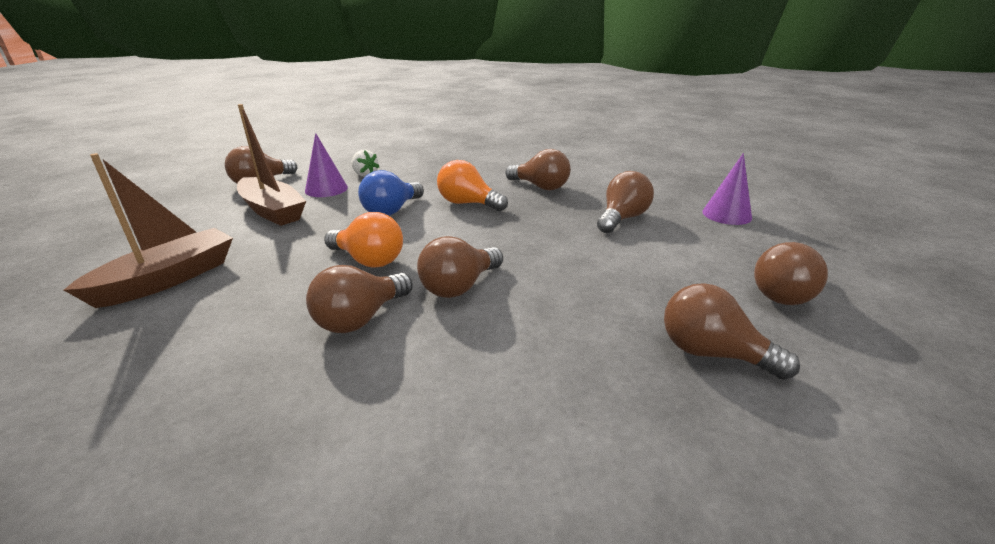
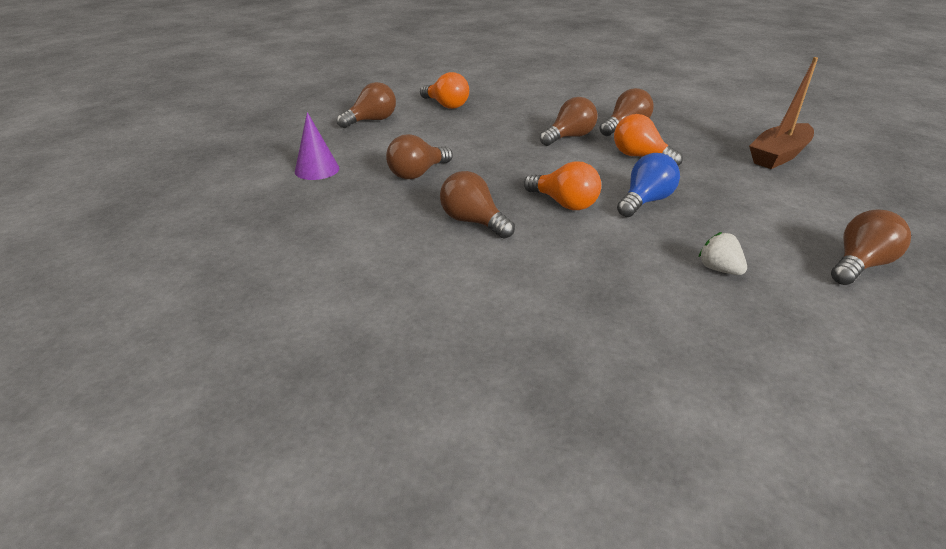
camera: 170 degrees left, 5 degrees up
(272, 211) = (778, 212): brown boat -> none
(326, 189) = (750, 243): purple cone -> none
(712, 353) = (446, 105): brown light bulb -> orange light bulb

